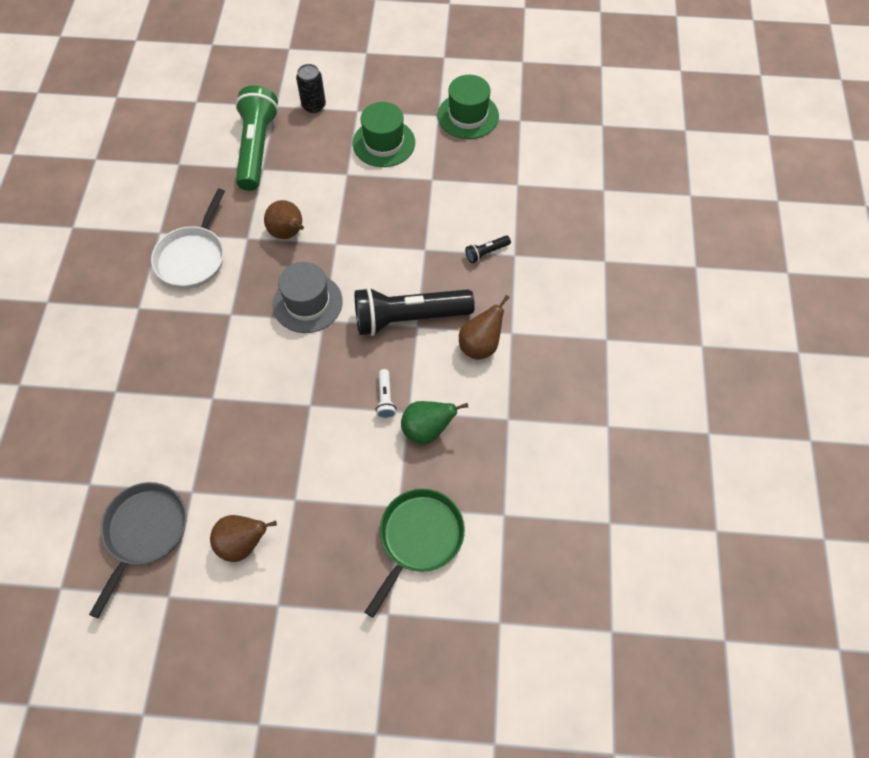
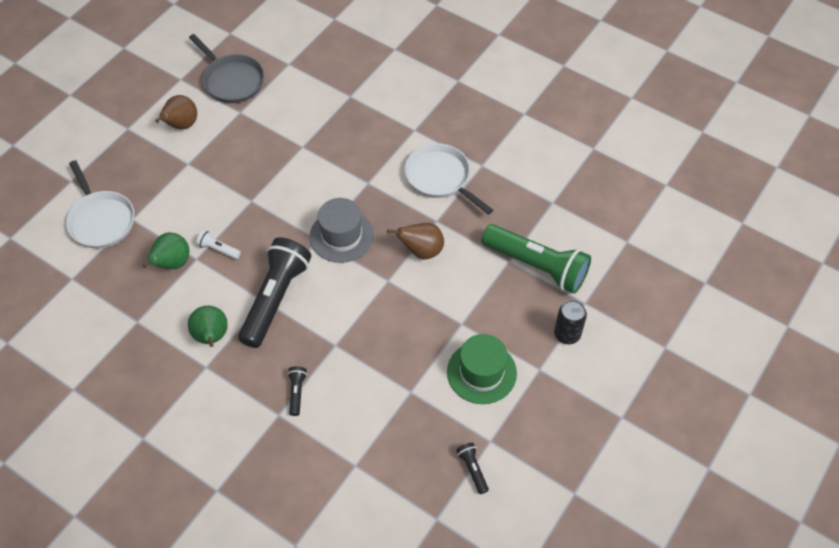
camera: 120 degrees right, 5 degrees down
(418, 538) = (101, 220): green pan -> white pan
(468, 116) = (472, 469): green hat -> black flashlight
(480, 345) = (211, 337): brown pear -> green pear

